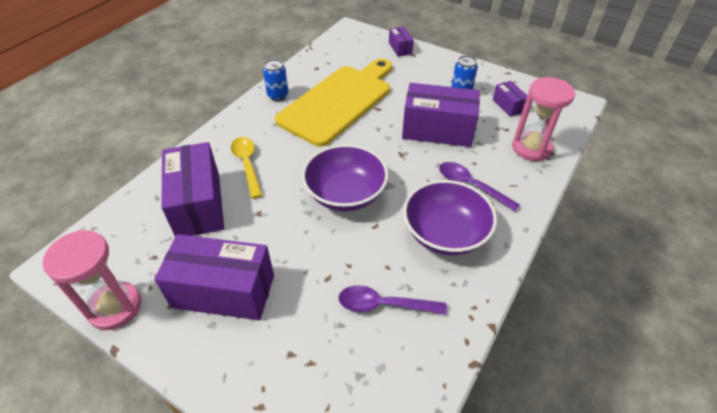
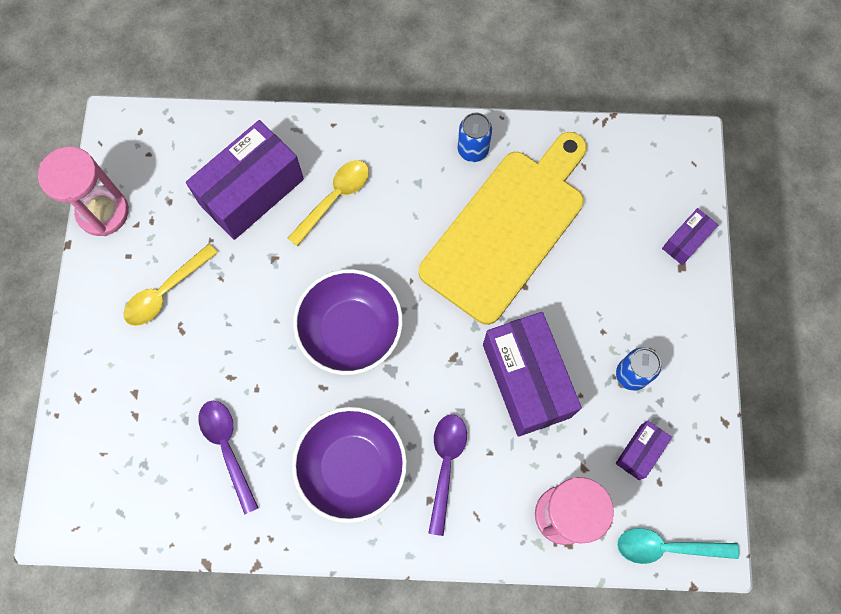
camera: 60 degrees right, 25 degrees up
(224, 291) = (166, 291): purple box -> yellow spoon
(338, 102) = (507, 229): yellow cutting board -> yellow cutting board turned 60 degrees counterclockwise
(570, 117) = (667, 547): none -> turquoise spoon

